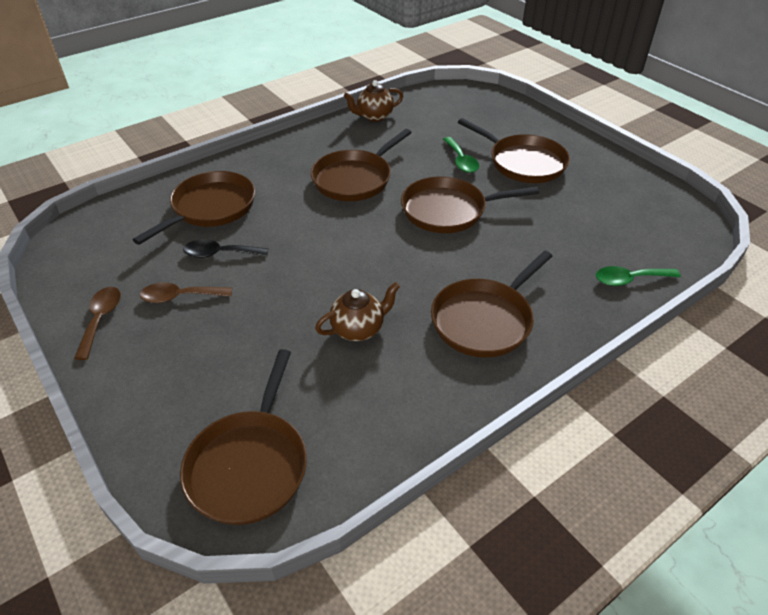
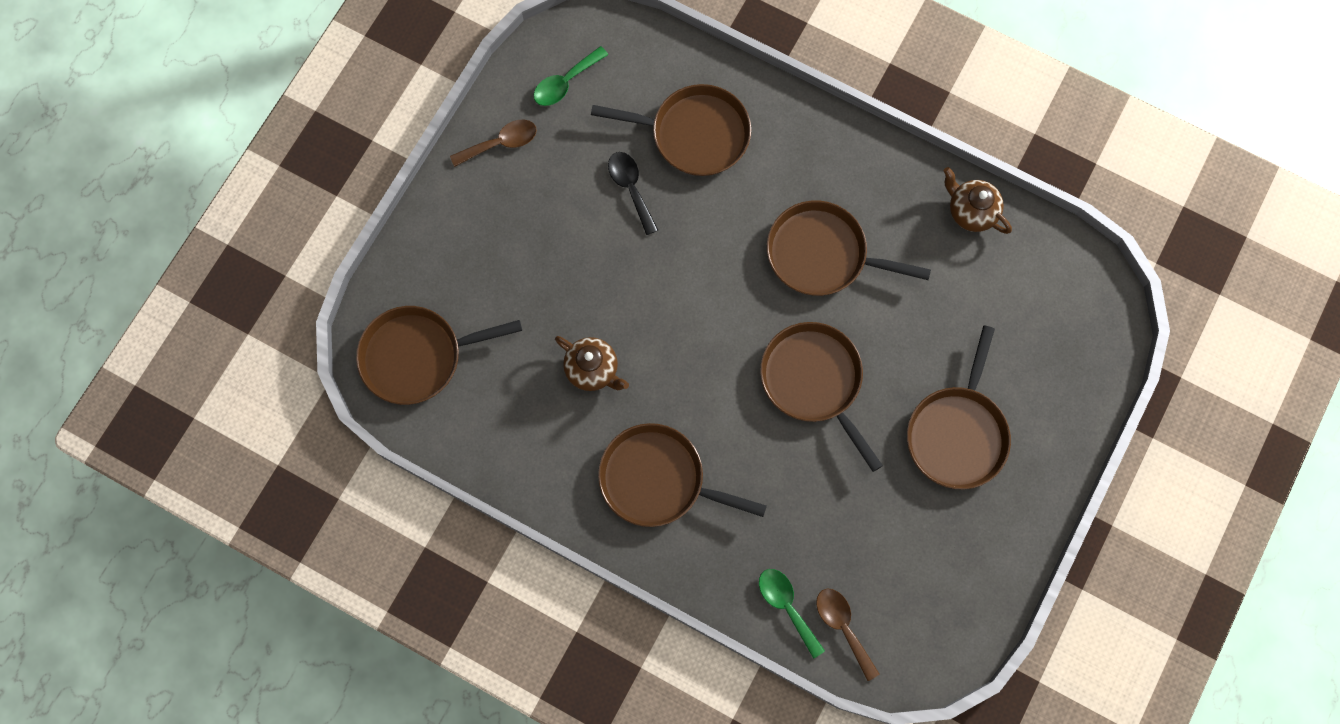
camera: 65 degrees right, 30 degrees up
(180, 297) = (558, 190): brown spoon -> brown spoon (843, 627)
(461, 161) = (922, 358): green spoon -> green spoon (565, 82)

